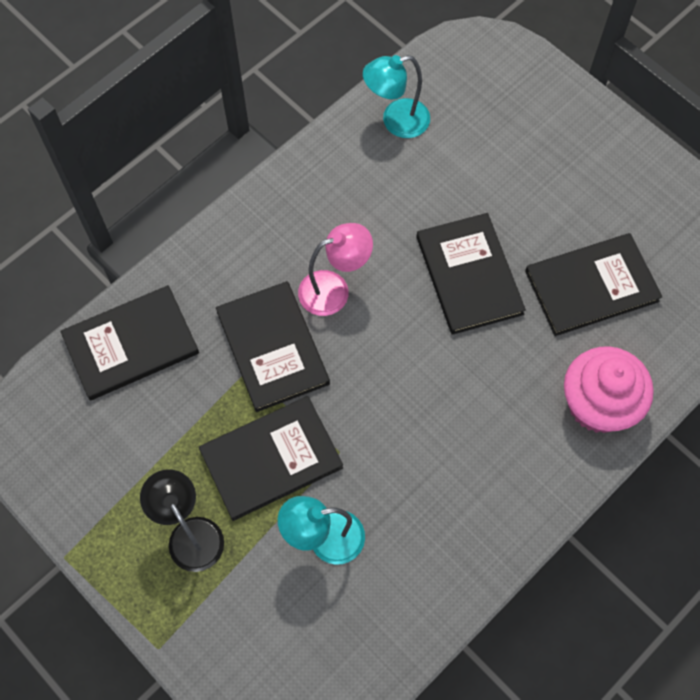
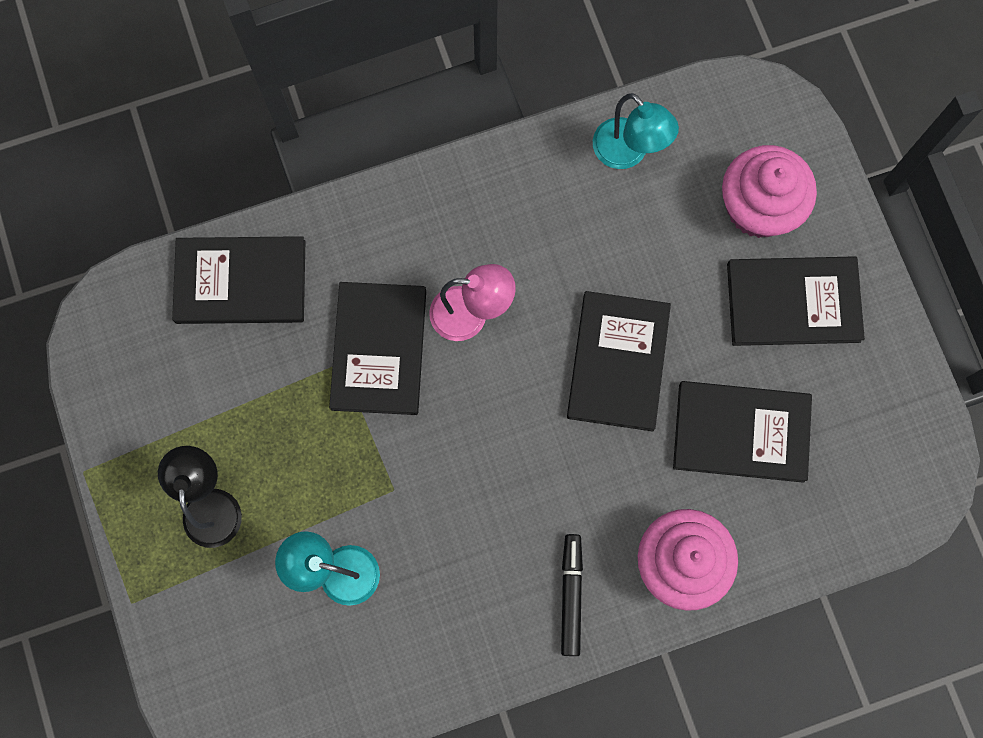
camera: 25 degrees right, 10 degrees up
(271, 459) = (323, 466): black book -> black book (793, 302)
(396, 121) = (628, 153): turquoise lamp -> turquoise lamp turned 135 degrees counterclockwise
(515, 120) = (758, 208): none -> pink cupcake
(526, 469) = (571, 595): none -> black marker

